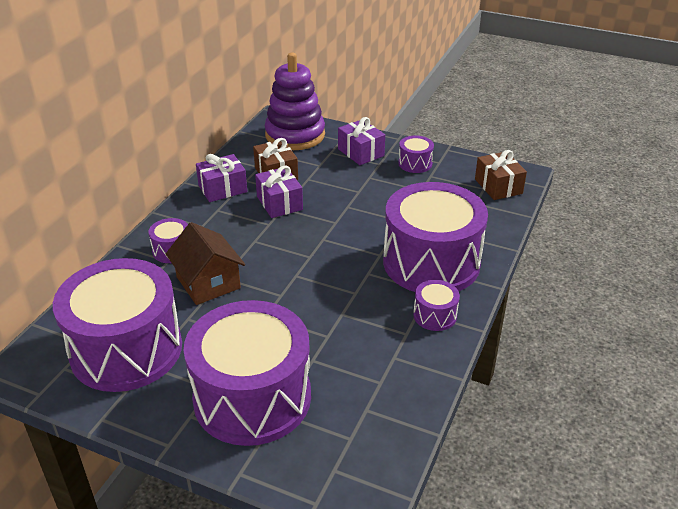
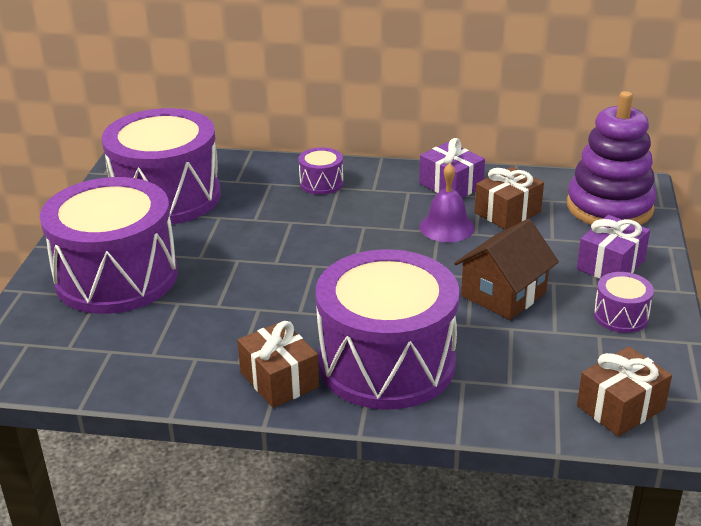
camera: 75 degrees right, 5 degrees down
(208, 282) = (278, 215): brown house -> brown house (503, 294)
(279, 203) = (447, 227): purple gift -> purple bell
(435, 315) = (279, 380): purple drum -> brown gift

